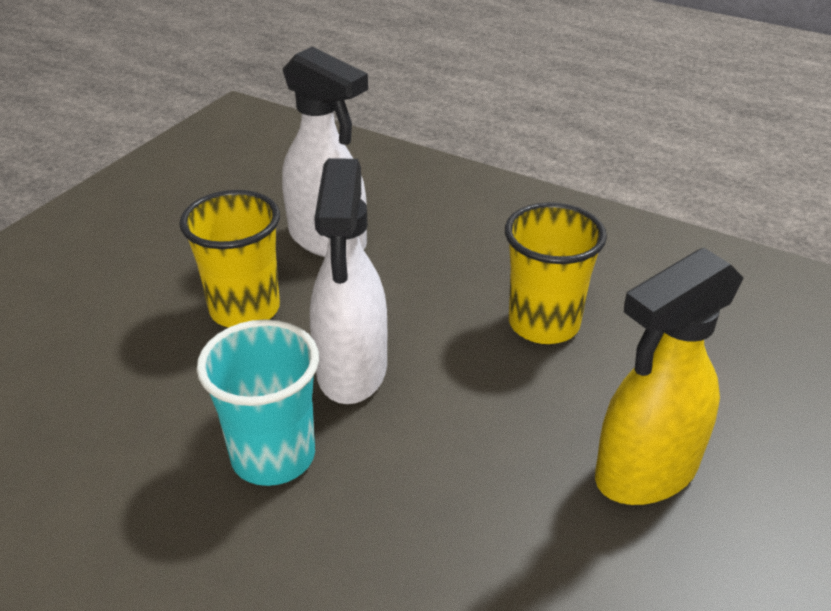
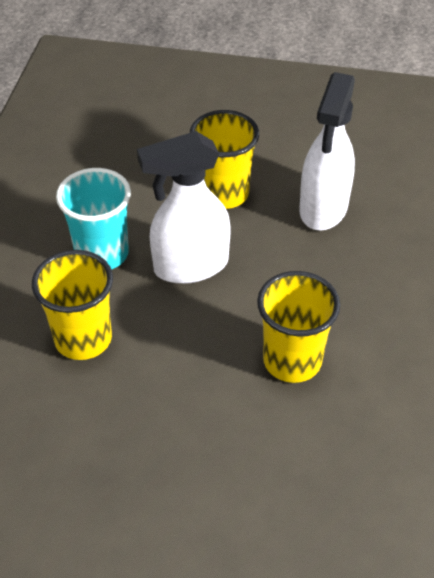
camera: 70 degrees right, 10 degrees up
(427, 514) = (83, 339): none -> yellow cup
(645, 472) = (160, 450): yellow spray bottle -> none

